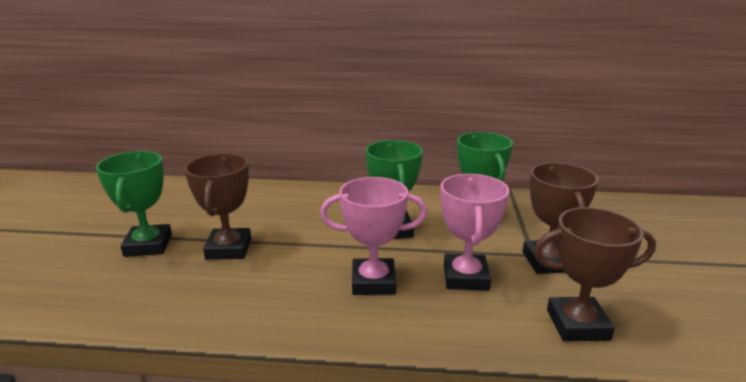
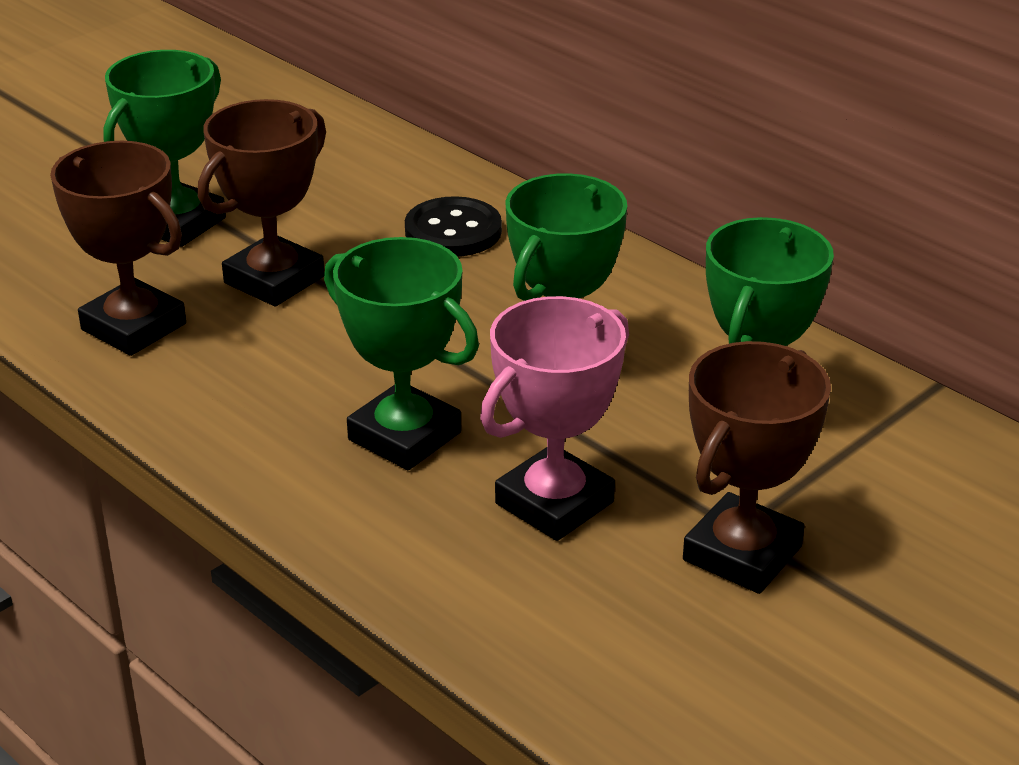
camera: 40 degrees right, 10 degrees up
(283, 204) = (453, 231): none -> black button
(373, 282) = (404, 436): pink trophy -> green trophy
(577, 324) = (608, 662): brown trophy -> brown trophy (134, 326)

